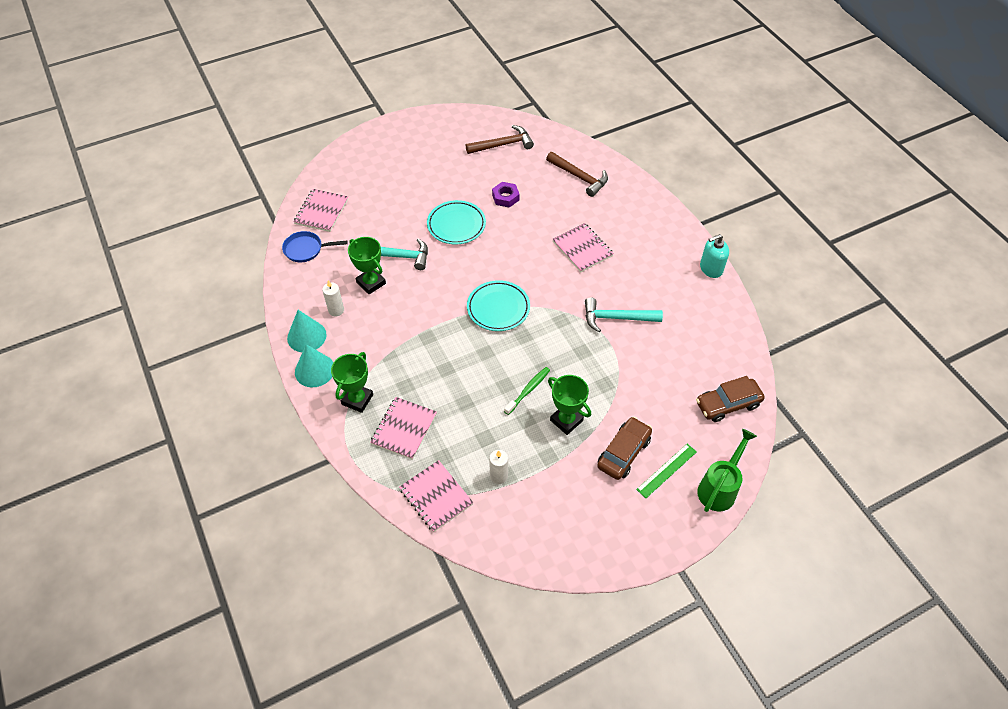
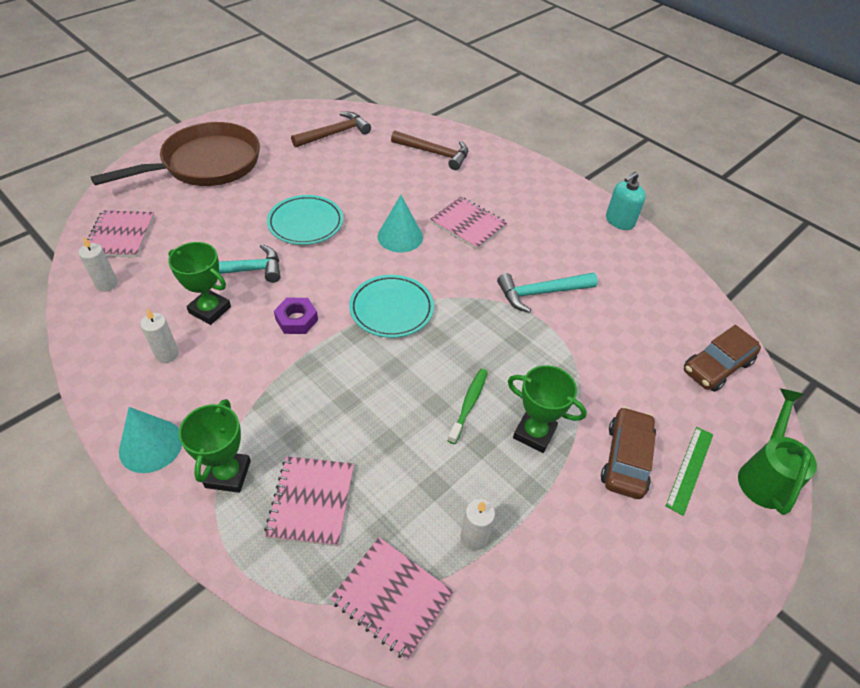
camera: 20 degrees left, 5 degrees down
(306, 249) = (107, 284): blue pan -> white candle
(306, 336) = (129, 399): turquoise cone -> turquoise cone (400, 236)
(394, 158) = (206, 164): none -> brown pan
(505, 197) = (356, 185): purple nut -> purple nut (296, 319)

